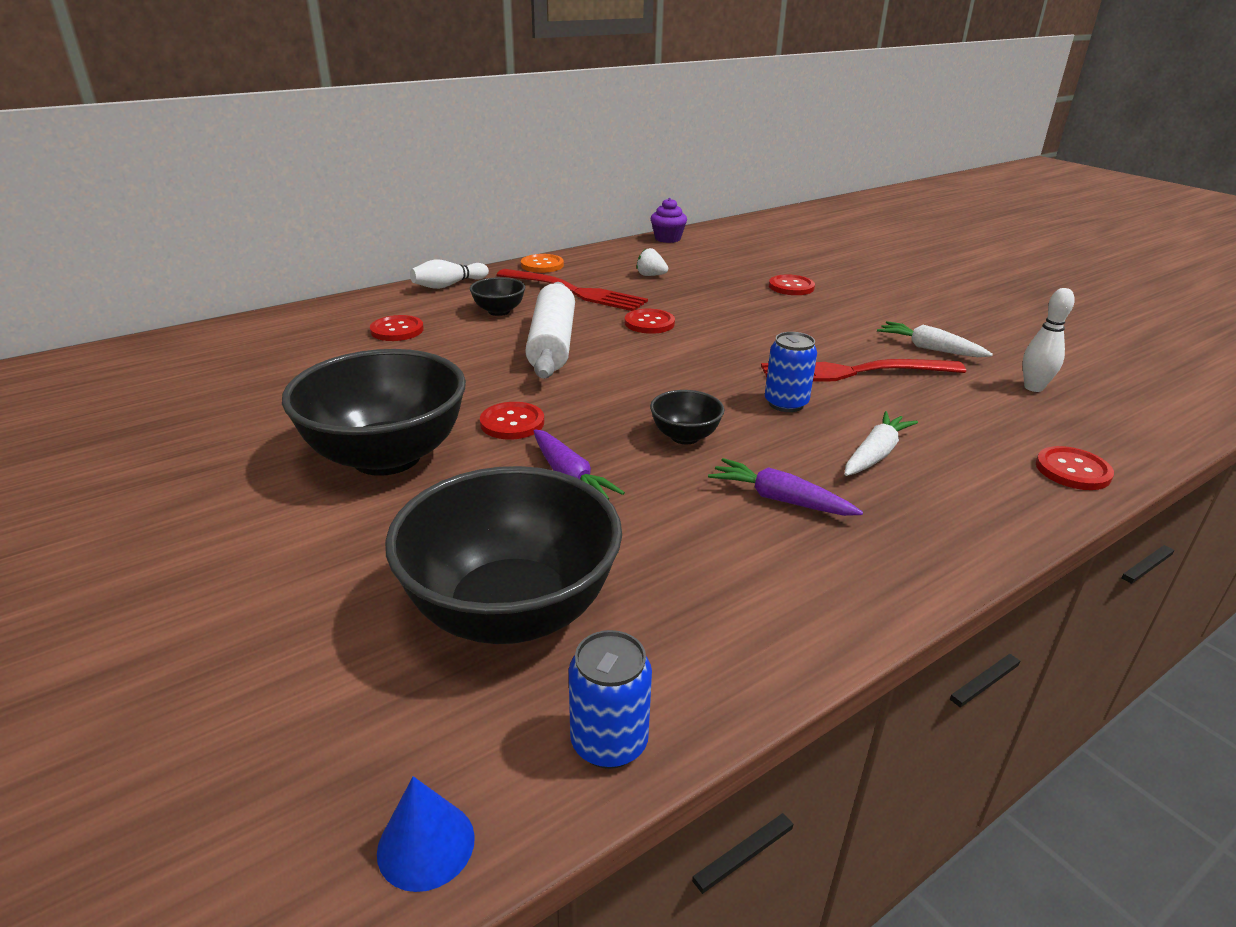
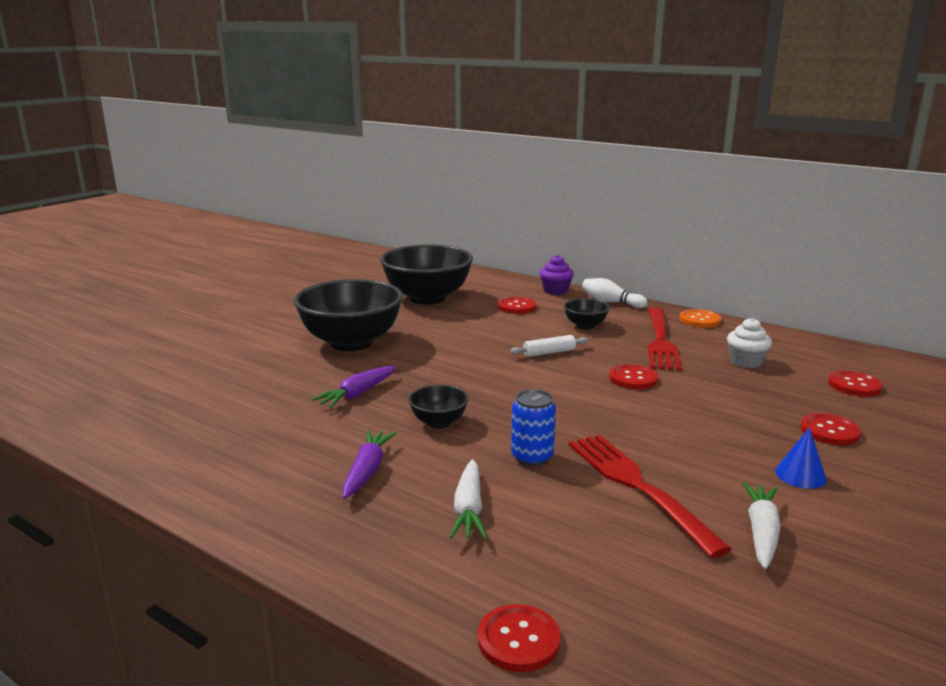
camera: 70 degrees right, 10 degrees down
(426, 844) = (55, 420): blue cone -> blue cone (800, 475)
(511, 611) = (213, 405): black bowl -> black bowl (427, 298)
(512, 423) = (415, 364): red button -> red button (854, 385)
(552, 344) = (549, 353): white rolling pin -> white rolling pin, size x0.47
(609, 742) = (112, 448): blue can -> none
(650, 275) = (746, 362): white strawberry -> white cupcake
(667, 239) = (862, 353): purple cupcake -> purple cupcake (555, 291)
(875, 454) = (469, 509): white carrot -> white carrot turned 75 degrees clockwise
(1033, 387) = (728, 617): white bowling pin -> none

